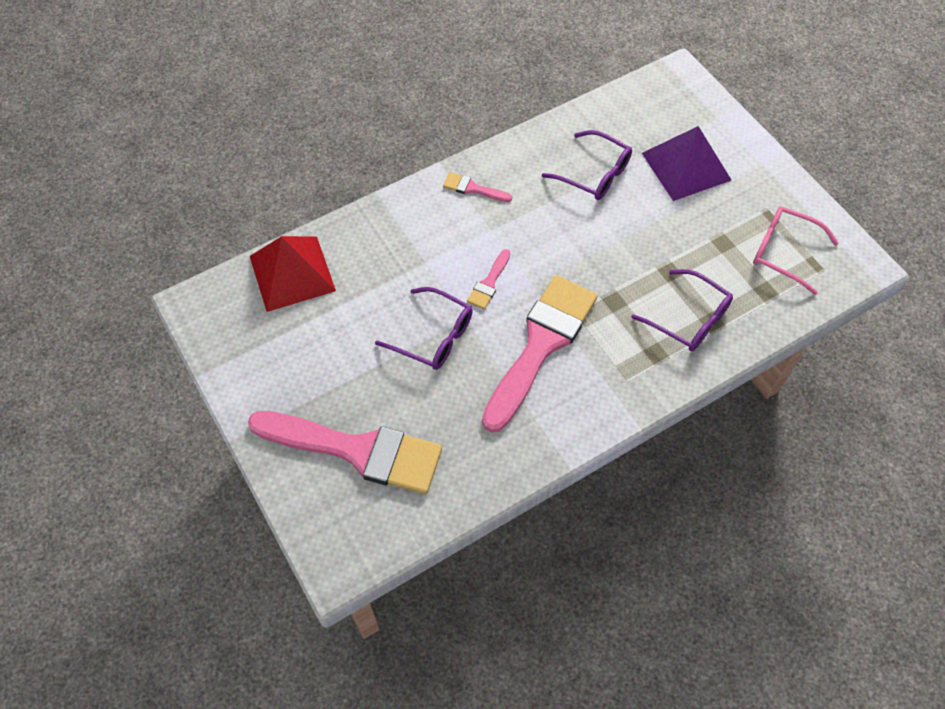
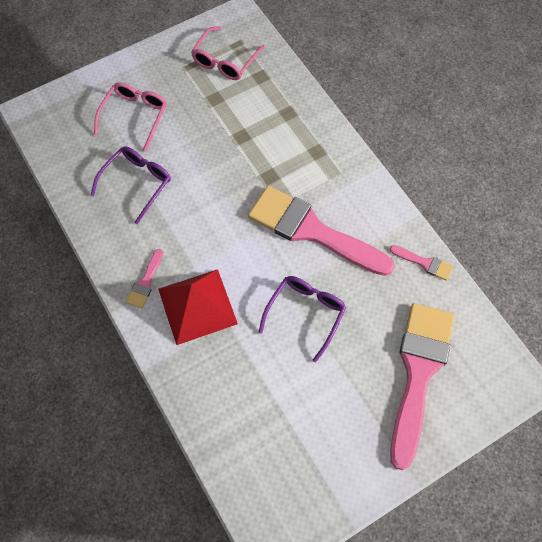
camera: 90 degrees left, 5 degrees up
(292, 273) = (237, 445): red pyramid -> red pyramid (197, 306)
(489, 283) = (250, 269): pink brush -> pink brush (424, 263)
(686, 166) = (135, 116): purple pyramid -> pink glasses
(689, 319) = (286, 127): purple glasses -> none

